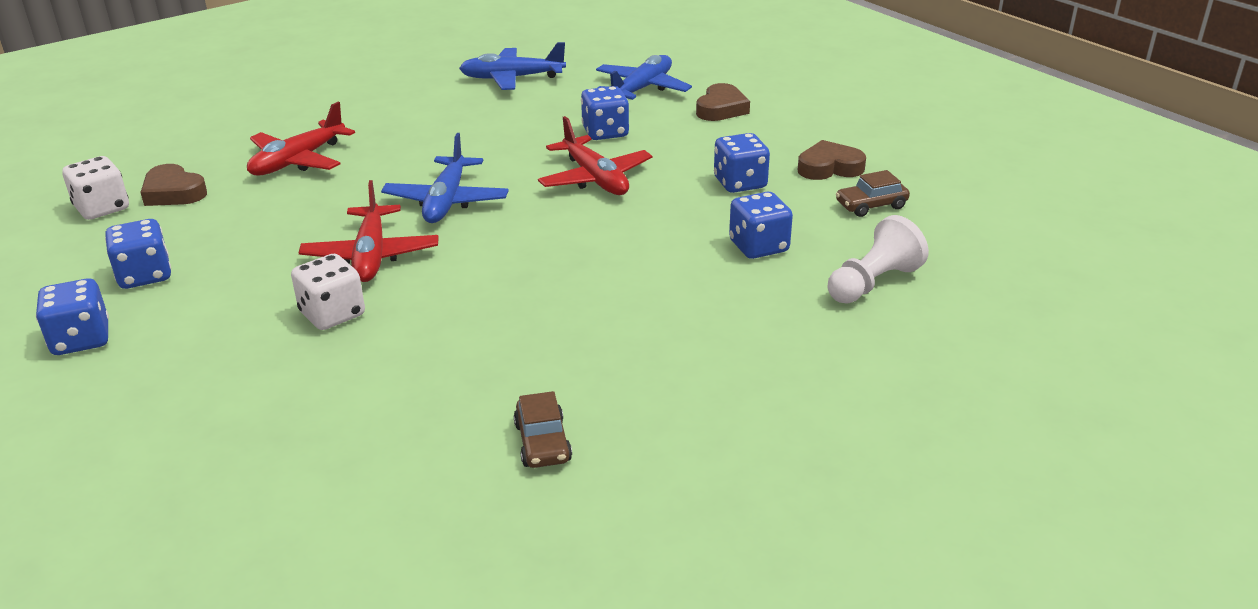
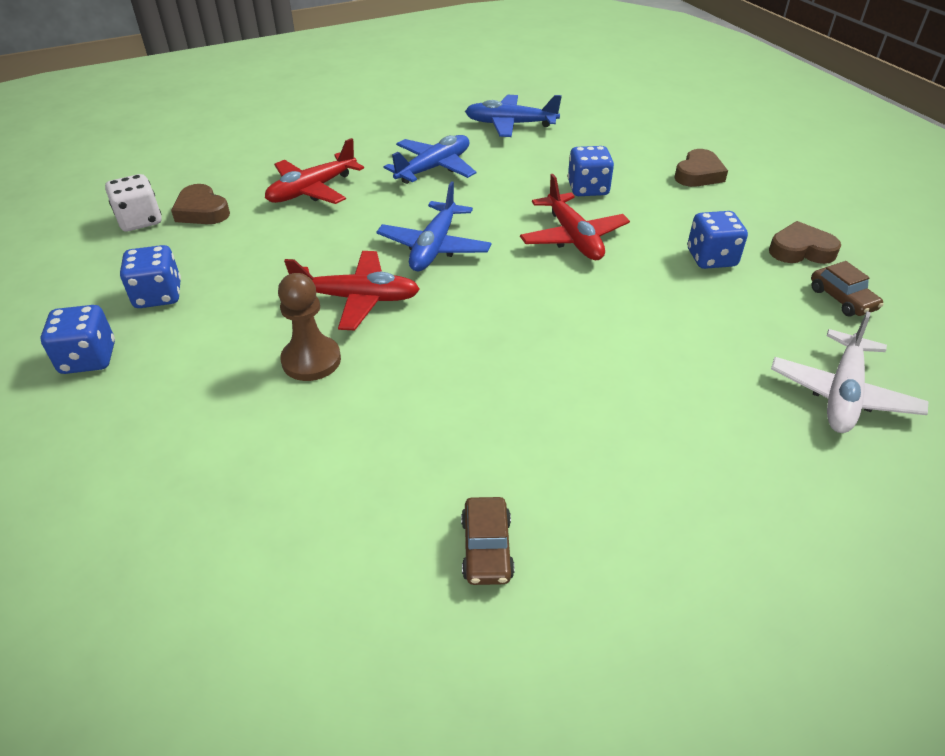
camera: 10 degrees right, 10 degrees up
(332, 314) = (311, 360): white dice -> brown pawn
(371, 255) = (357, 299): red plane -> red plane turned 90 degrees counterclockwise
(642, 89) = (626, 146): blue plane -> blue plane (434, 168)
(758, 247) = (725, 334): blue dice -> none
(871, 205) = (842, 299): brown car -> brown car turned 105 degrees counterclockwise
(873, 283) = (842, 394): white pawn -> white plane

